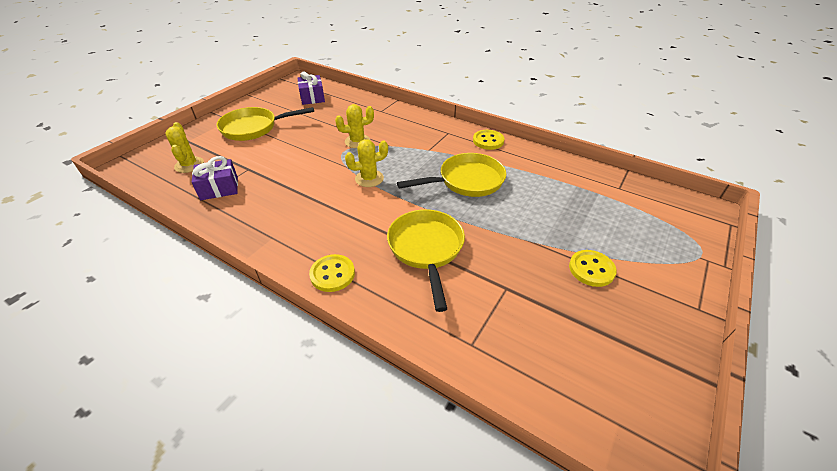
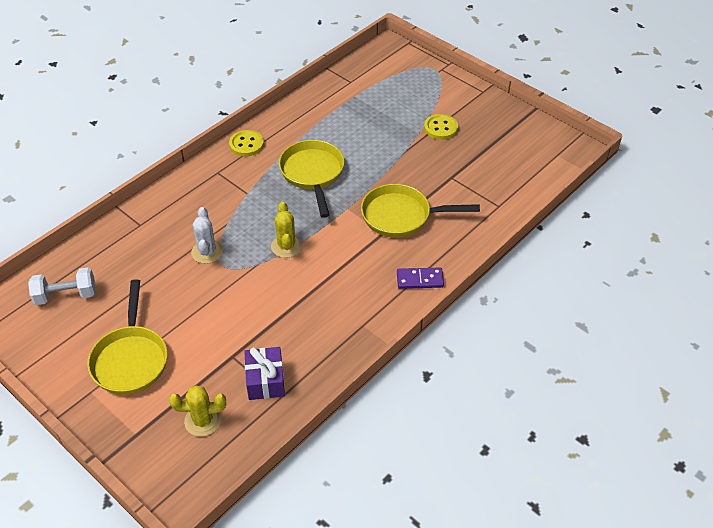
camera: 80 degrees left, 5 degrees up
(312, 97) = (66, 295): purple gift -> white dumbbell
(332, 274) = (420, 280): yellow button -> purple domino
(357, 141) = (207, 252): yellow cactus -> white cactus

